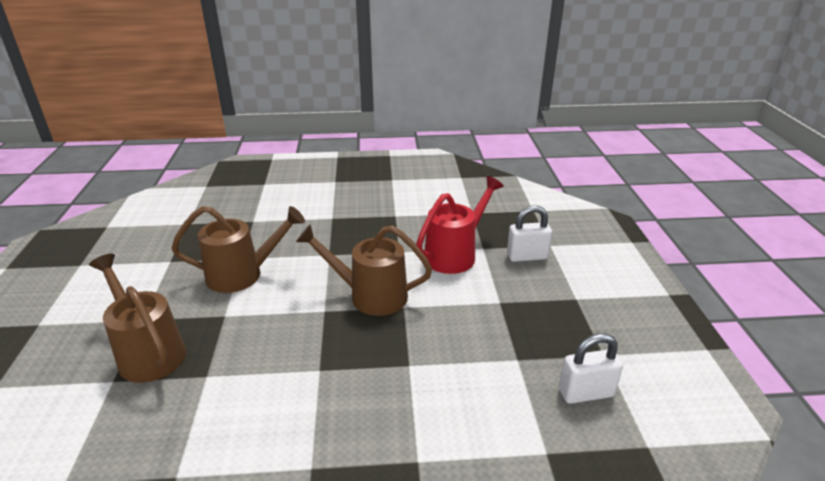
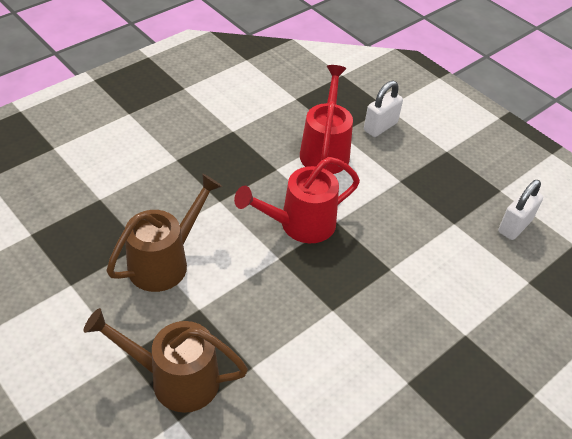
camera: 40 degrees left, 15 degrees up
(369, 295) = (299, 225): brown watering can -> red watering can

